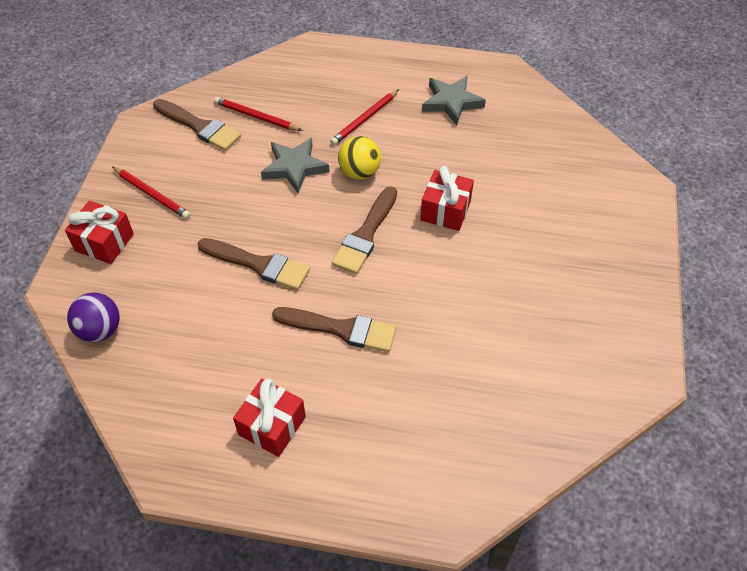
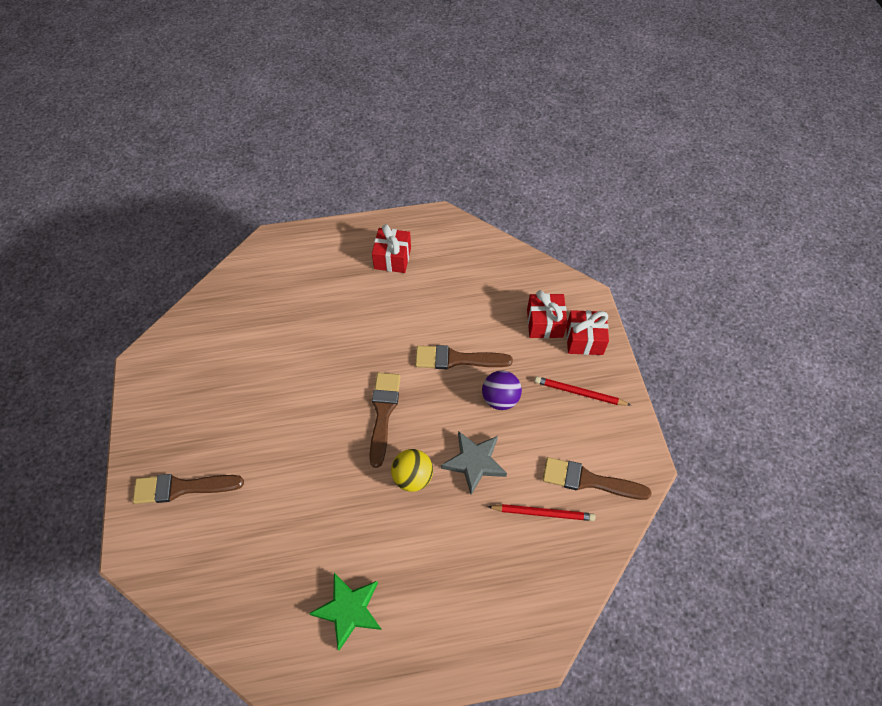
camera: 160 degrees right, 5 degrees up
(100, 330) = (538, 279): purple ball -> purple ball (500, 399)
(341, 329) = (373, 330): brown brush -> brown brush (182, 488)
(365, 119) = (433, 549): red pencil -> none
(445, 211) = (321, 460): red gift -> red gift (544, 323)
(451, 102) = (349, 610): grey star -> green star

